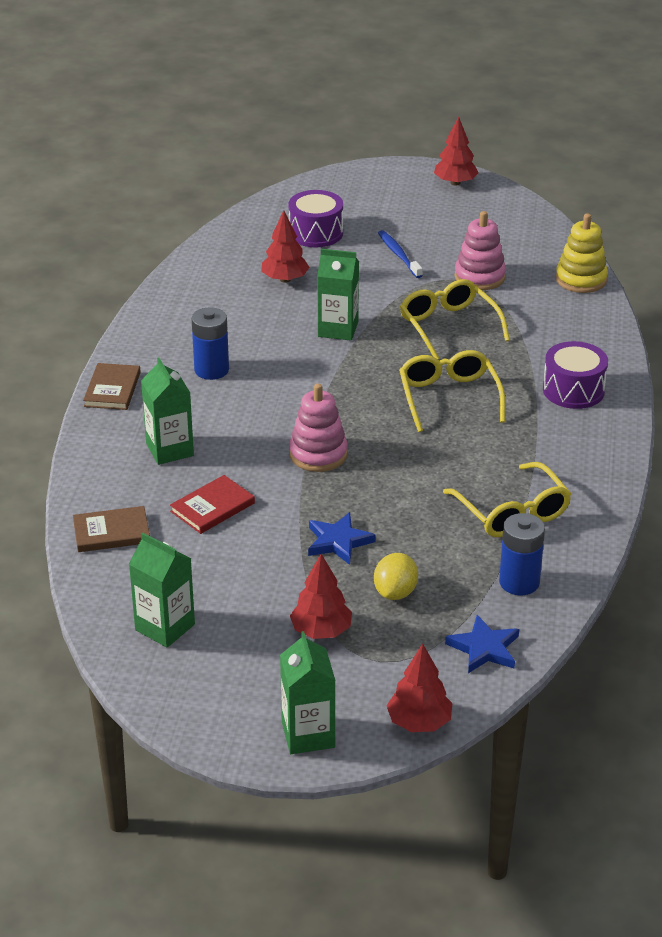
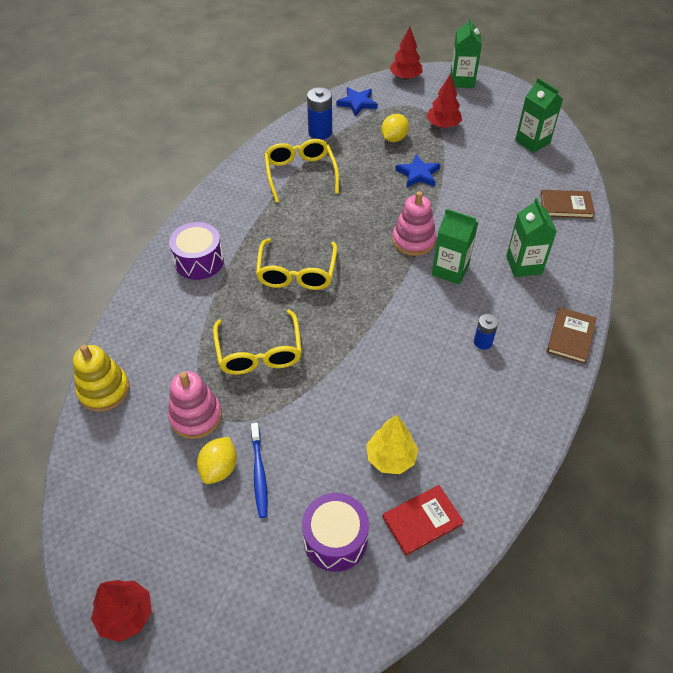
camera: 165 degrees left, 15 degrees up
(211, 370) = (483, 342): blue battery -> blue battery, size x0.61
(212, 507) = (496, 212): red book -> red book (422, 520)
(285, 279) = (391, 458): red tree -> yellow tree
(338, 329) = (359, 370): green carton -> green carton (450, 270)
(435, 252) = (219, 468): none -> yellow lemon

